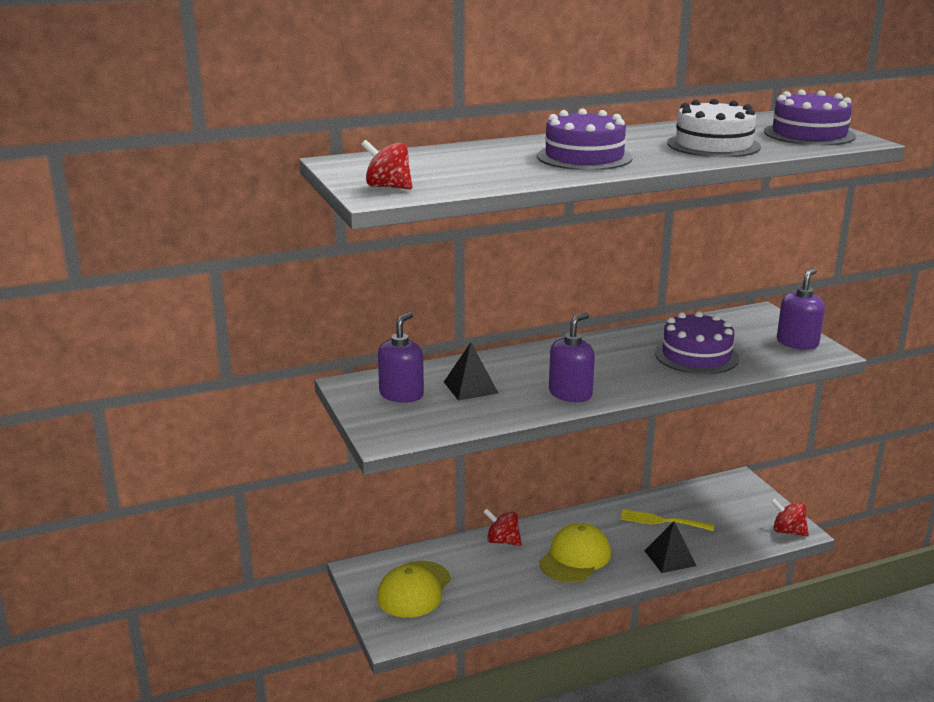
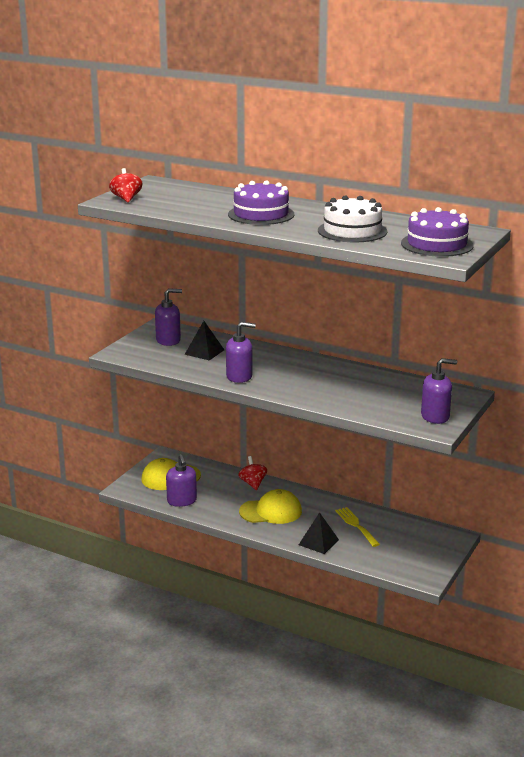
camera: 50 degrees right, 0 degrees up
(478, 606) = (182, 501): none -> purple soap dispenser
(696, 355) = (355, 393): purple cake -> none
(788, 531) = (418, 574): red spinning top -> none

